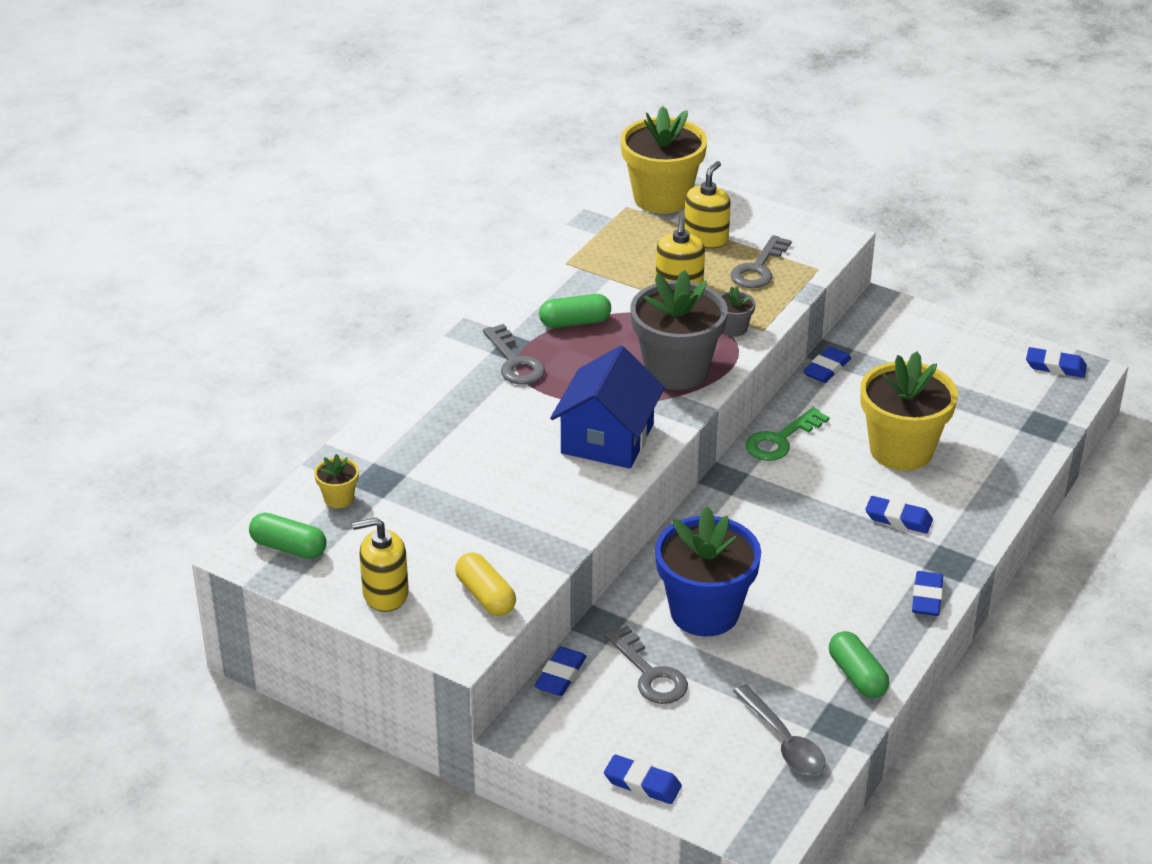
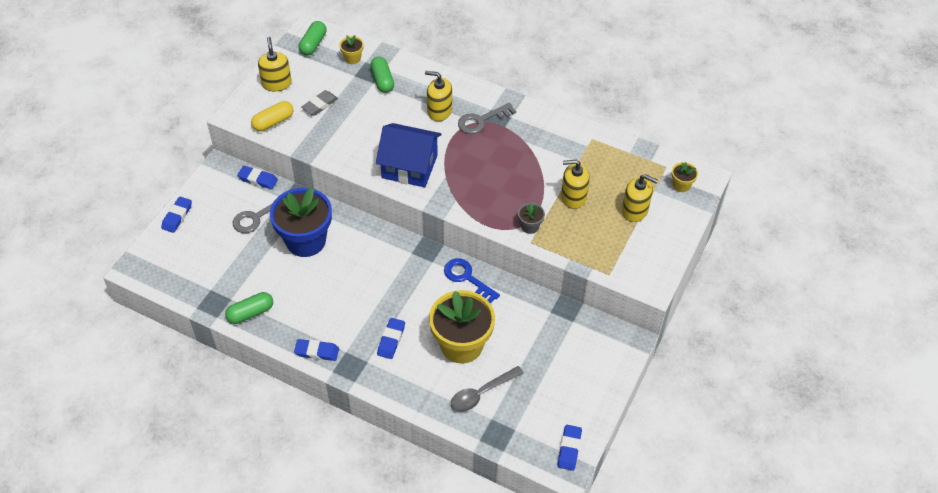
camera: 85 degrees right, 15 degrees up
(451, 538) = (320, 105): none -> grey eraser
(487, 404) = (439, 111): none -> yellow soap dispenser
(575, 322) = (526, 146): green capsule -> green capsule (382, 80)
(662, 198) = (681, 185): yellow flower pot -> yellow flower pot, size x0.43
(676, 370) = (480, 197): grey flower pot -> none
(758, 268) = (603, 240): grey key -> none
(781, 439) = (467, 278): green key -> blue key
(783, 741) = (202, 277): grey spoon -> grey spoon (481, 393)
(827, 369) = (547, 305): blue eraser -> none

